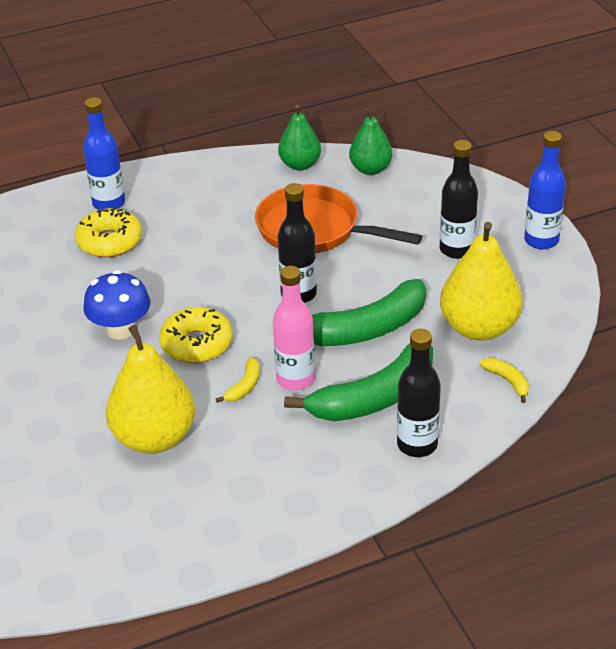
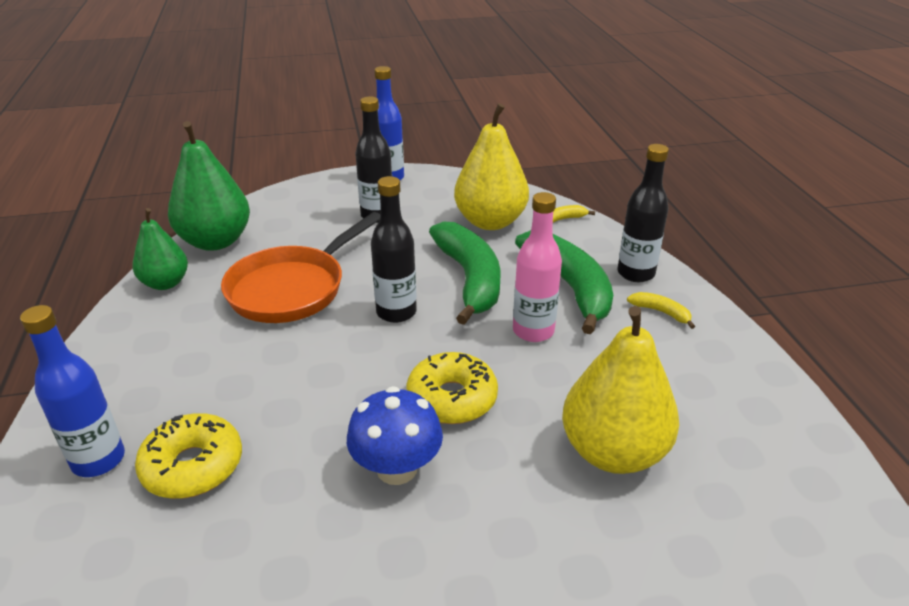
camera: 80 degrees left, 5 degrees down
(244, 386) = (536, 368): yellow banana -> yellow banana (661, 312)
(370, 169) = (215, 241): green pear -> green pear, size x1.63

